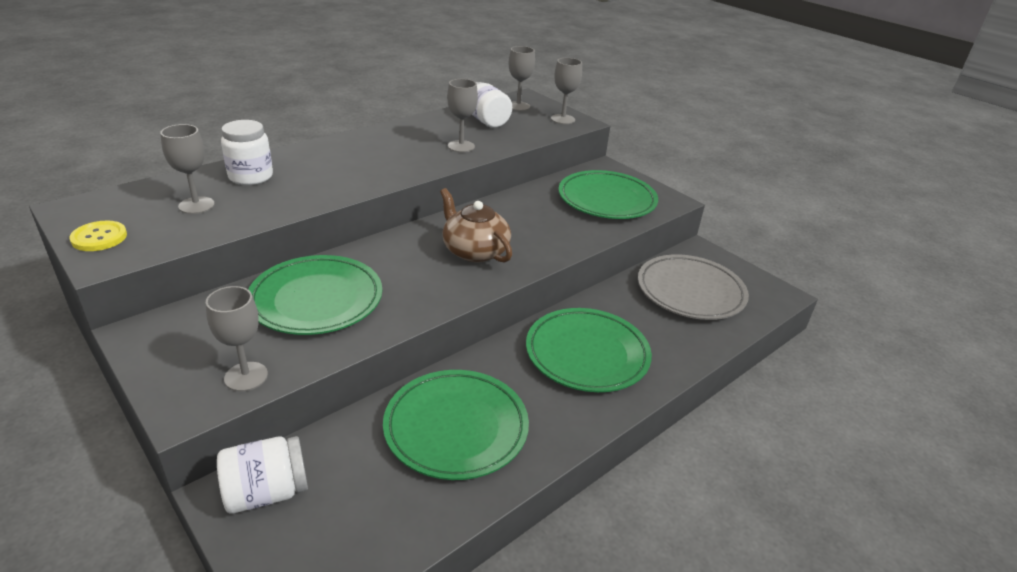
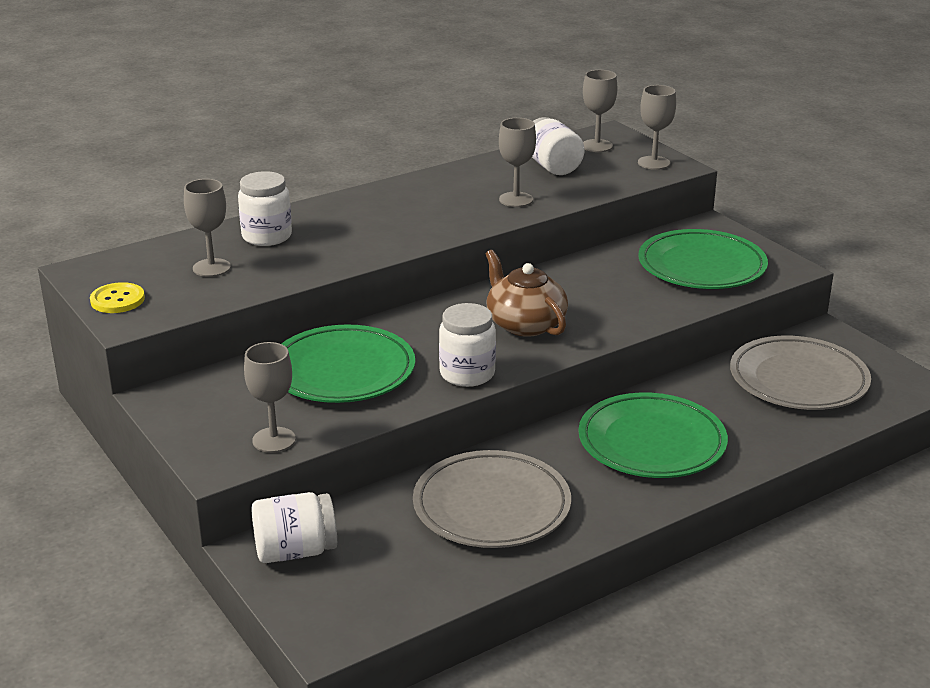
camera: 10 degrees right, 5 degrees down
(428, 299) = (467, 374): none -> white jar
(456, 427) = (491, 506): green plate -> grey plate

